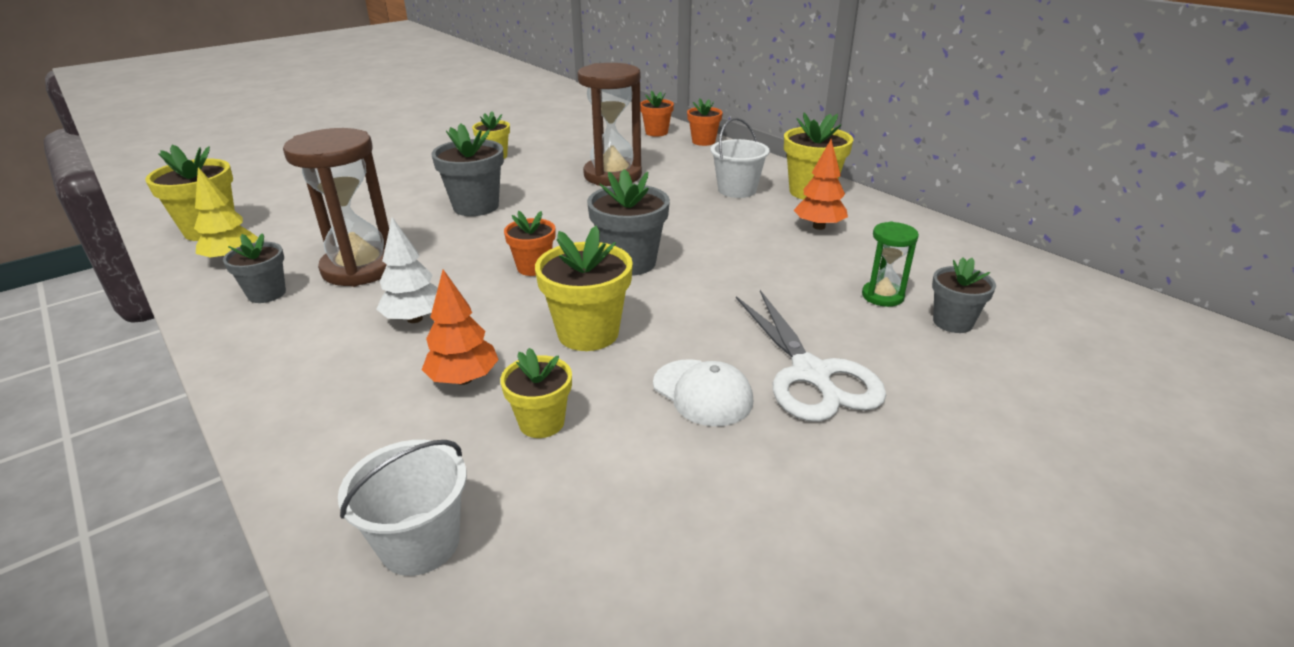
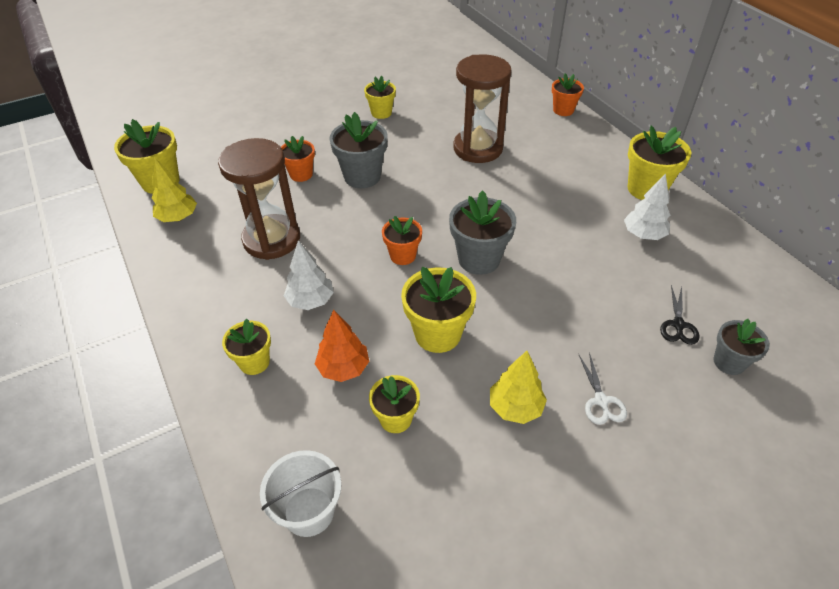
camera: 10 degrees right, 15 degrees up
(267, 294) = (204, 259): grey flower pot -> none
(335, 386) = (254, 362): none -> yellow flower pot
(656, 132) = (523, 93): orange flower pot -> orange flower pot (301, 174)
(702, 393) = (515, 407): white cap -> yellow tree
(737, 190) = (581, 179): white bucket -> none
(811, 374) = (601, 401): white scissors -> white scissors, size x0.50
(819, 227) = (643, 235): orange tree -> white tree
(882, 296) = (678, 325): green hourglass -> black scissors

